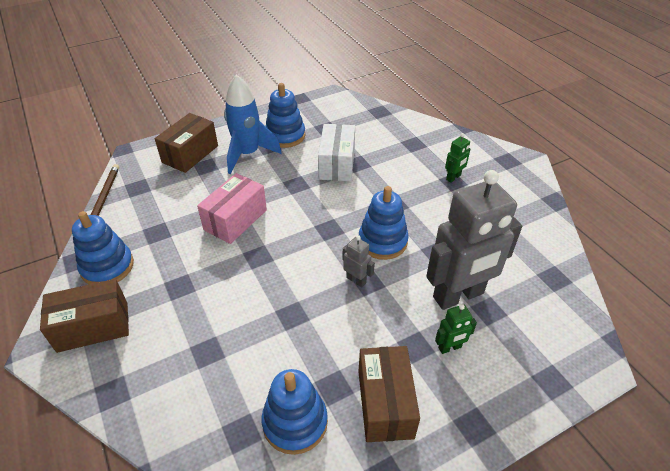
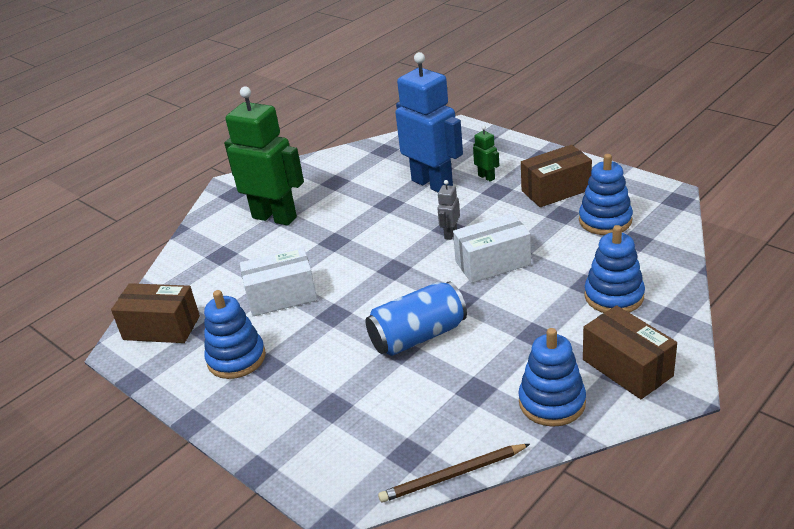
camera: 105 degrees left, 10 degrees down
(190, 154) = (312, 434): brown box -> brown box (161, 328)
(235, 220) = (418, 336): pink box -> blue can
(248, 154) = (291, 376): blue rocket -> none
(290, 294) = (493, 263): none -> white box
(382, 241) = (392, 233): blue stacking toy -> blue stacking toy (614, 296)
(453, 177) = (275, 217): green robot -> green robot, size x2.42
(458, 296) = (432, 184): grey robot -> blue robot

